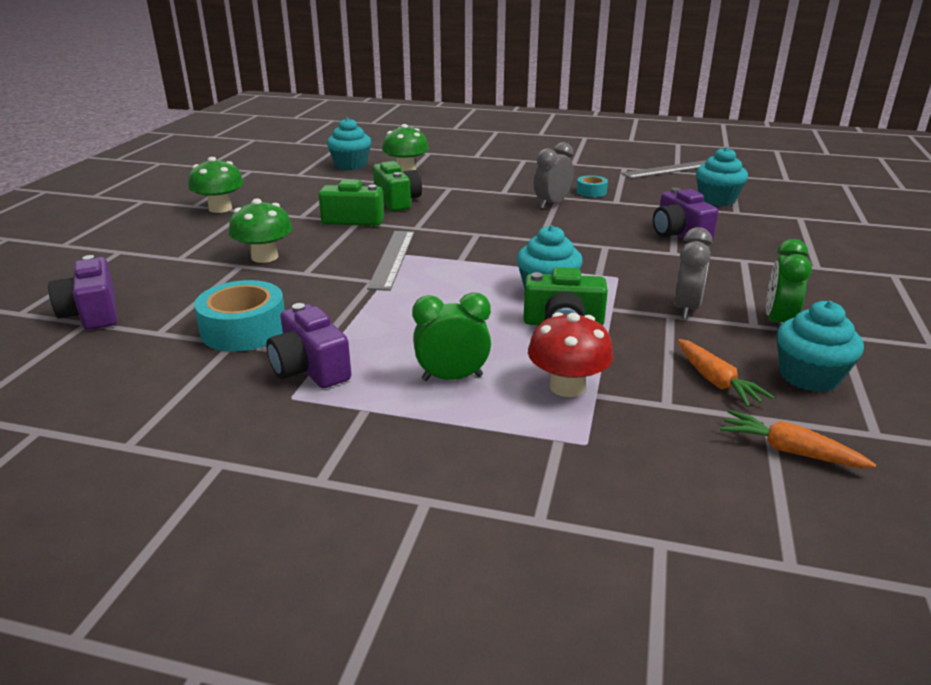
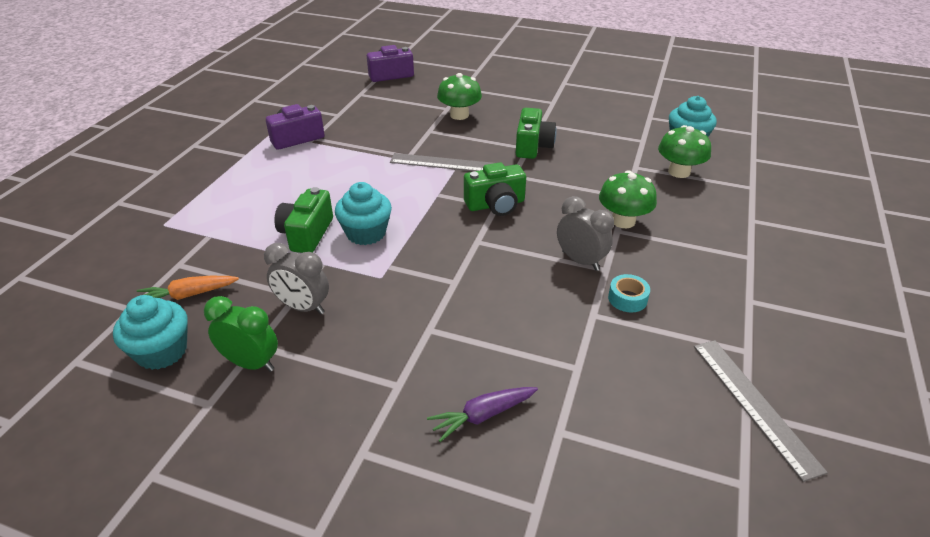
camera: 95 degrees right, 10 degrees up
(220, 208) = (557, 92): green mushroom -> green mushroom (623, 221)
(244, 329) = (352, 116): turquoise tape -> none
(397, 201) = (581, 166): green camera -> green camera (495, 204)
(452, 378) = (260, 183): green clock -> none
(567, 386) = (224, 225): red mushroom -> none
(679, 234) = (480, 347): purple camera -> none
(717, 200) = (610, 423): turquoise cupcake -> none
(745, 232) = (482, 416): none -> purple carrot
(789, 451) = (94, 307): orange carrot -> none

